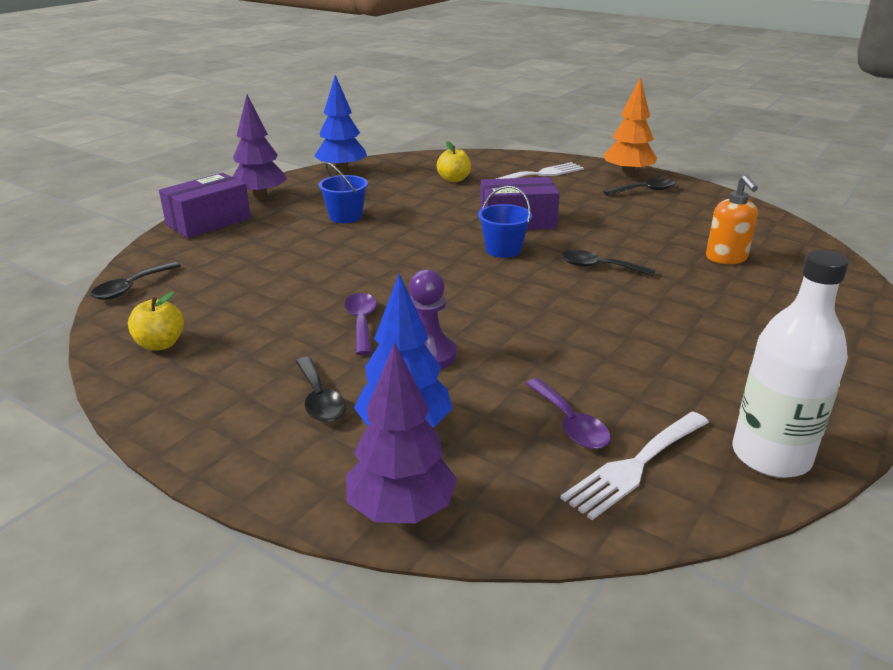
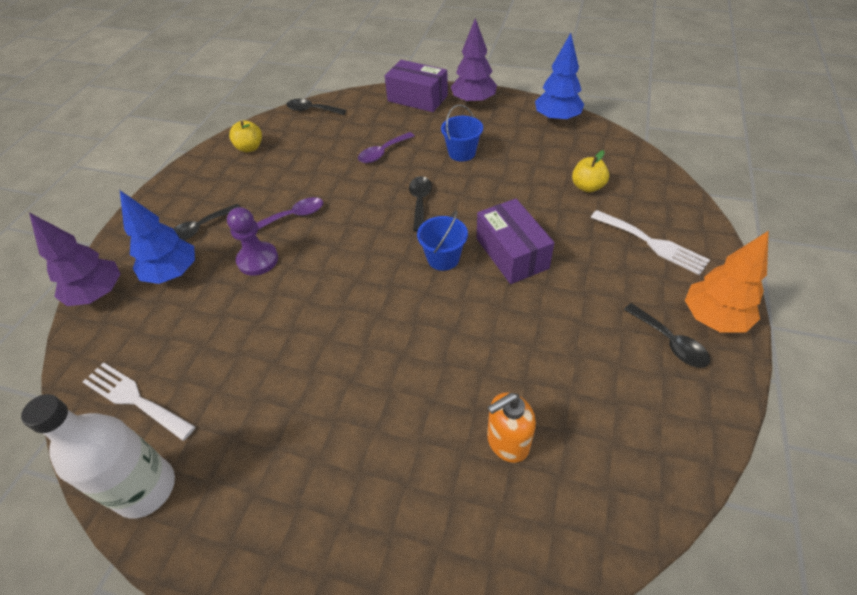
camera: 75 degrees right, 20 degrees up
(570, 424) = (182, 354): purple spoon -> purple spoon (382, 153)
(598, 267) = (436, 331): black spoon -> black spoon (420, 201)

